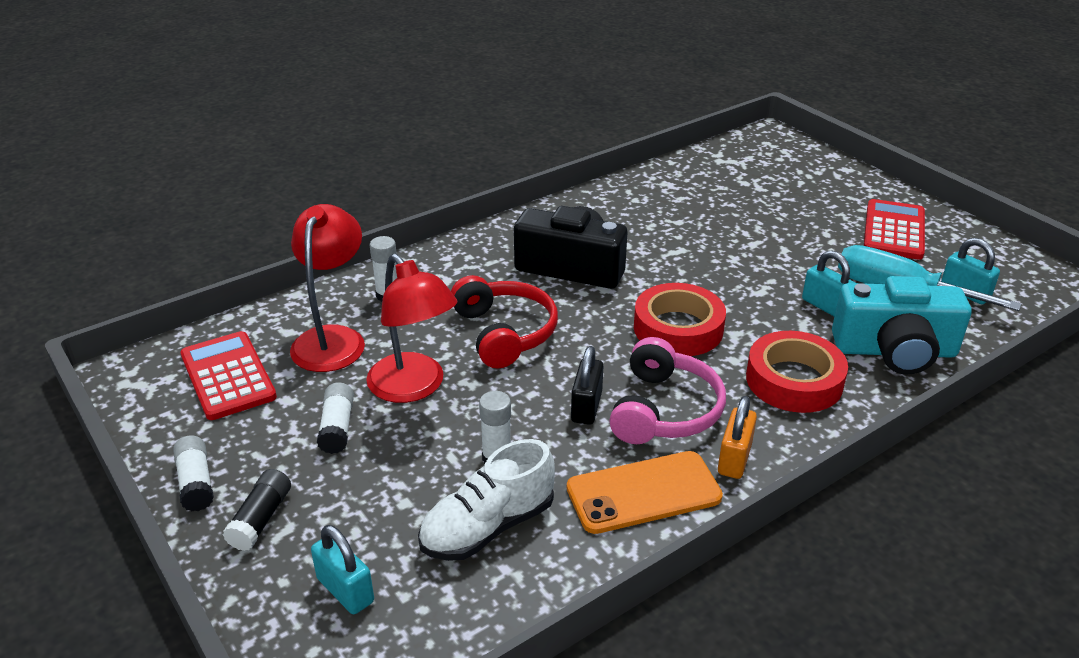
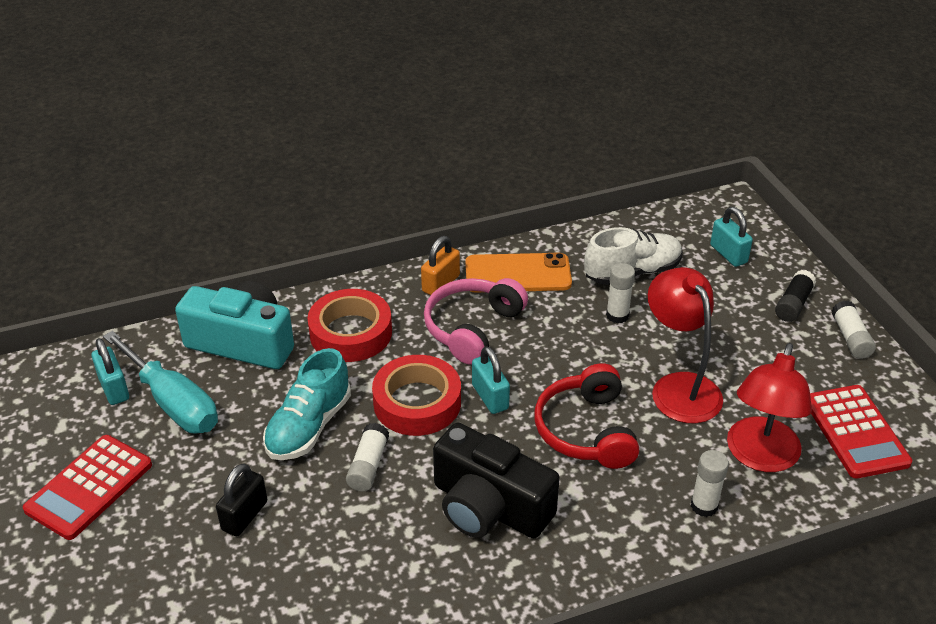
camera: 165 degrees left, 5 degrees up
(337, 427) = (745, 362): white glue stick -> white glue stick (368, 465)
(586, 407) = (534, 342): black padlock -> black padlock (244, 515)
(762, 294) = (309, 426): none -> turquoise shoe
(825, 306) = (260, 400): turquoise padlock -> turquoise padlock (490, 397)

